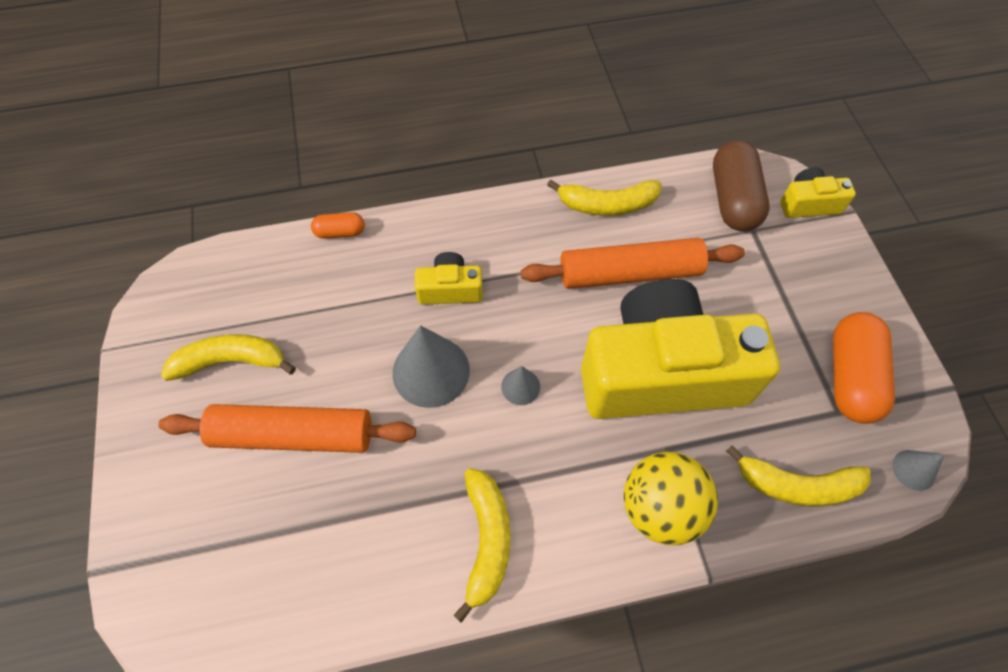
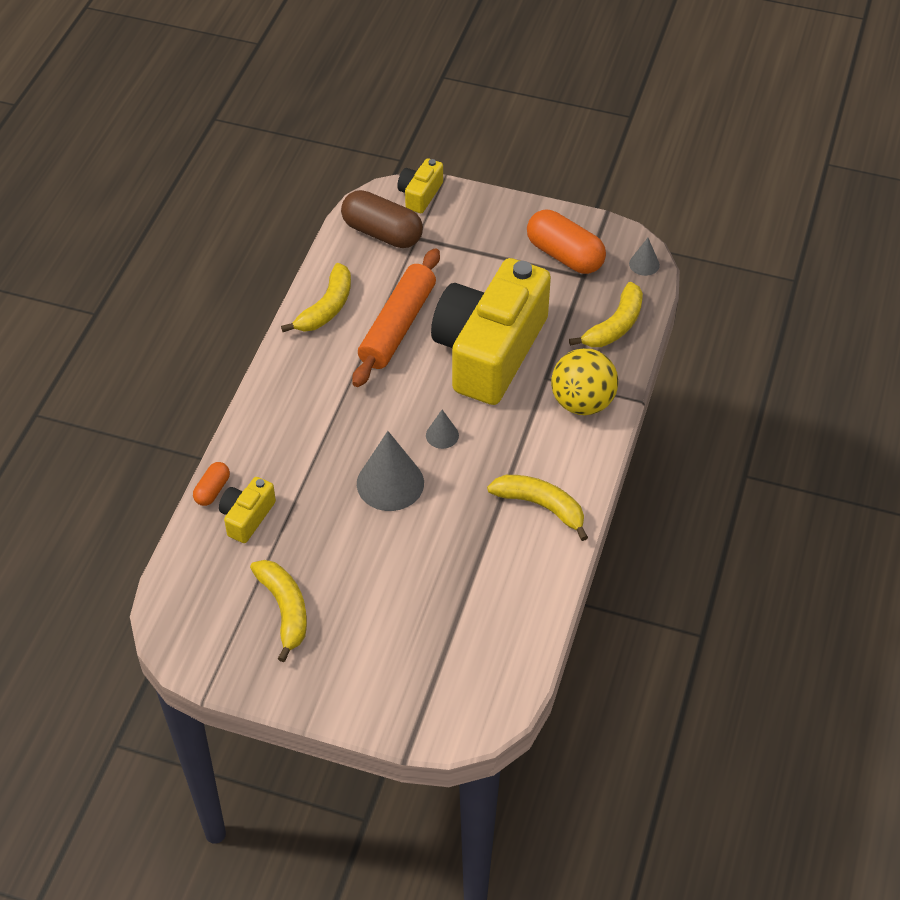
camera: 60 degrees left, 10 degrees down
(231, 361) = (284, 610): yellow banana -> yellow banana turned 135 degrees clockwise
(293, 435) = (381, 590): orange rolling pin -> none
(450, 289) = (327, 440): yellow camera -> yellow camera (247, 517)

